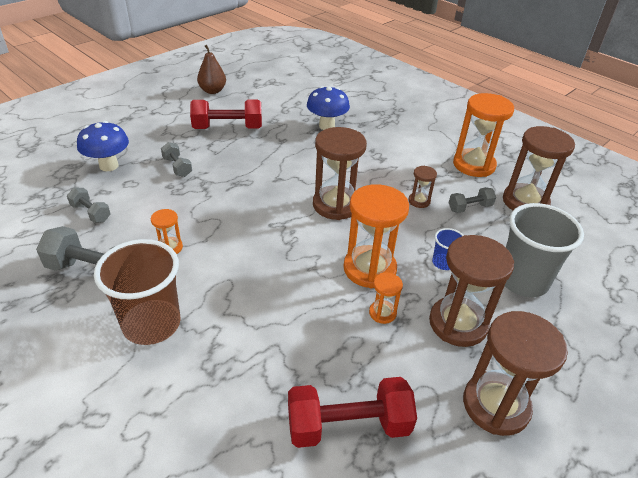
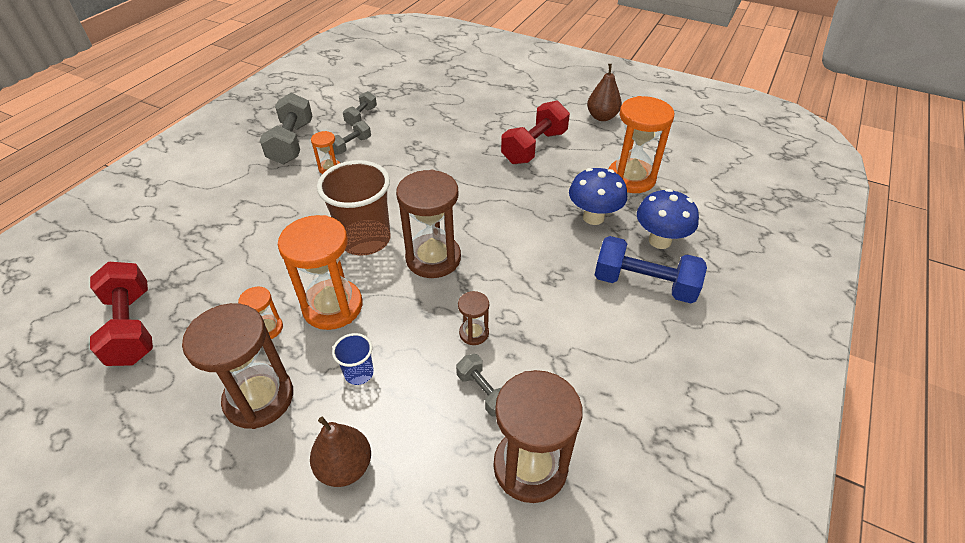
camera: 75 degrees right, 5 degrees up
(109, 166) = (429, 103): blue mushroom -> blue mushroom (659, 241)
(152, 324) = (239, 187): brown cup -> brown cup (365, 240)
(177, 167) = (447, 137): grey dumbbell -> grey dumbbell (351, 145)
(228, 128) = (534, 147): red dumbbell -> red dumbbell turned 60 degrees clockwise
(397, 126) = (644, 284): none -> blue dumbbell
(474, 165) = (596, 388): orange hourglass -> orange hourglass (631, 178)
(496, 405) = (145, 444): brown hourglass -> none
(522, 280) = (345, 467): grey cup -> brown pear

